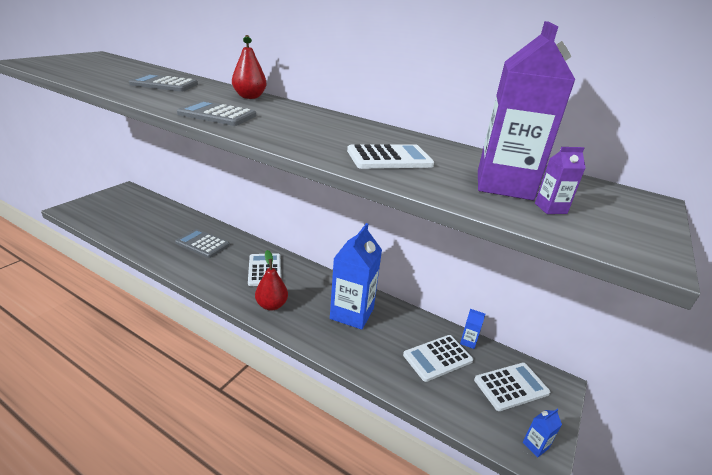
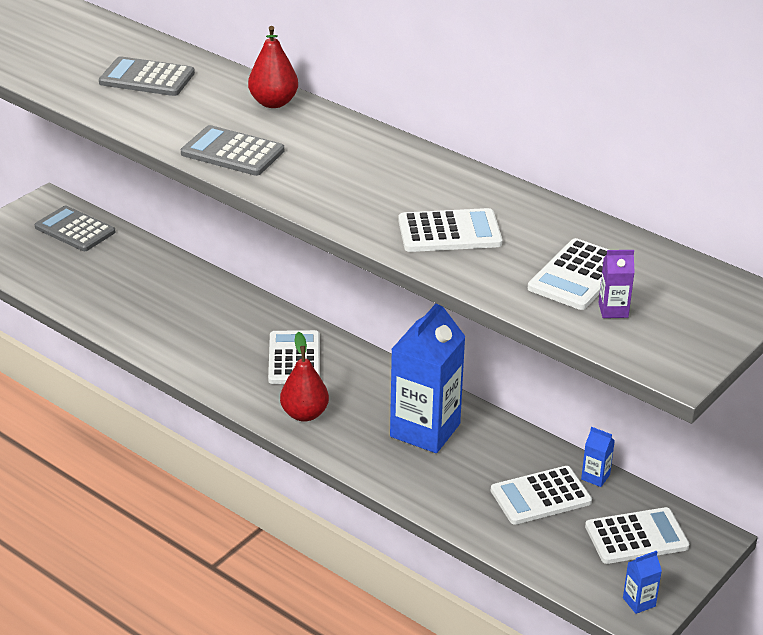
camera: 10 degrees right, 5 degrees up
(202, 244) = (193, 311): grey calculator -> grey calculator (75, 230)
(504, 185) = (578, 275): purple carton -> white calculator

